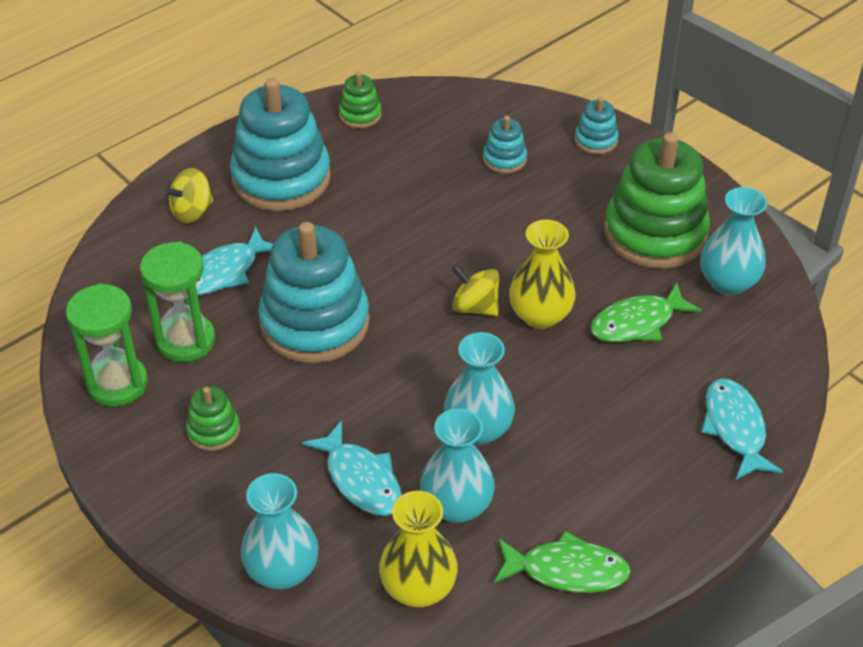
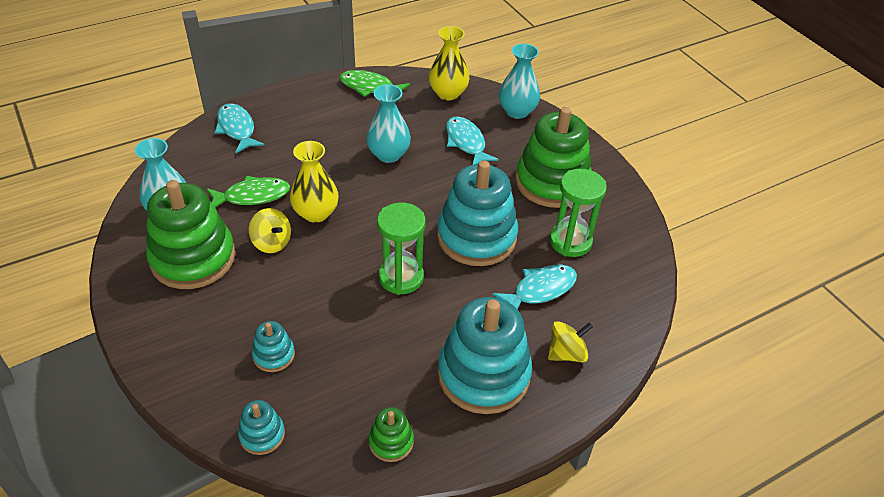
camera: 170 degrees left, 0 degrees up
(117, 384) = (616, 221): green hourglass -> green hourglass (401, 277)
(213, 430) = (552, 182): green stacking toy -> green stacking toy, size x2.21
(456, 506) = (416, 121): turquoise vase -> none
(475, 307) = (358, 227): yellow spinning top -> yellow spinning top (272, 243)
(595, 140) = (179, 359): turquoise stacking toy -> turquoise stacking toy (262, 435)
(735, 428) = (237, 129): turquoise fish -> turquoise fish turned 150 degrees clockwise

